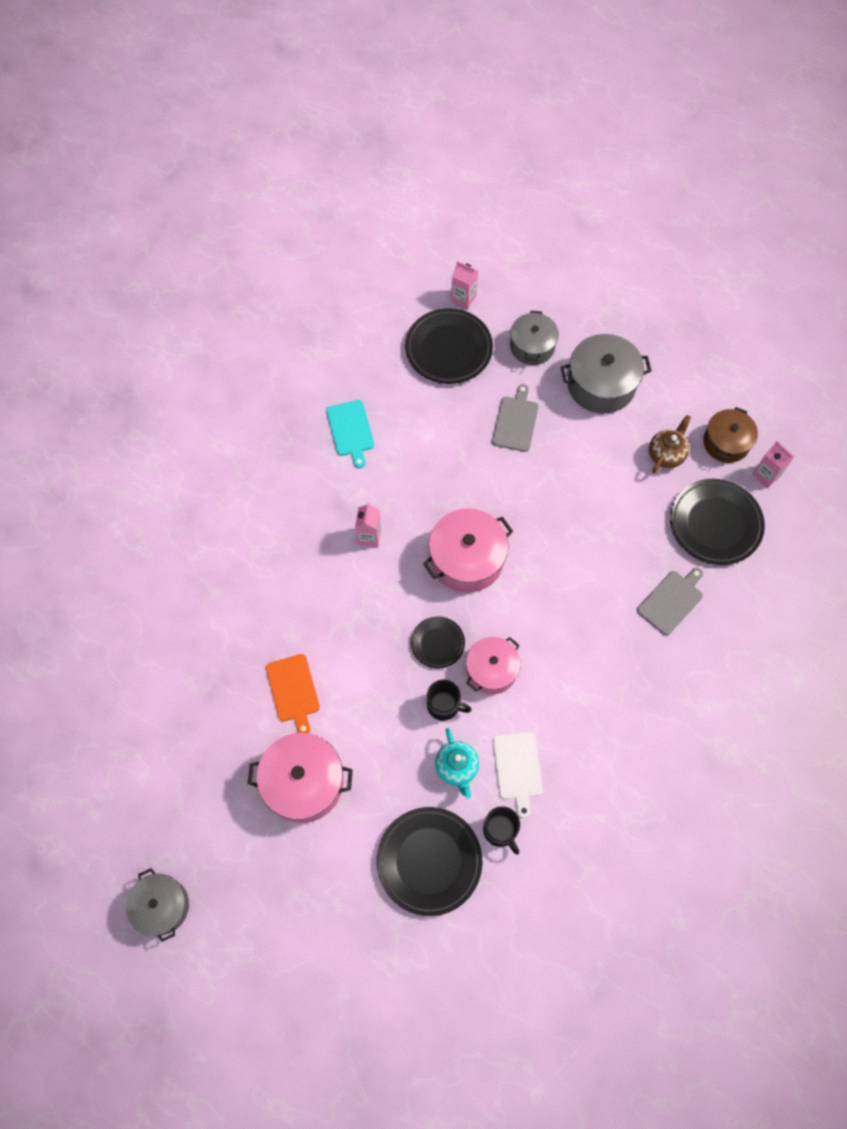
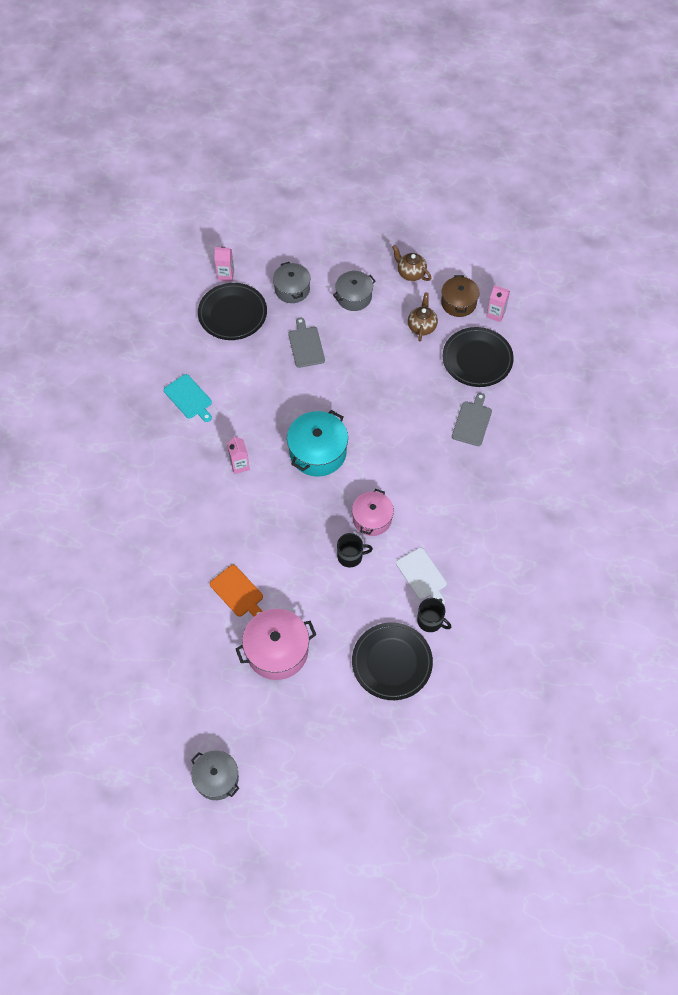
camera: 25 degrees left, 5 degrees down
(437, 643) = (325, 517): black plate -> none
(457, 767) = (380, 593): turquoise teapot -> none
(467, 559) = (318, 452): pink pot -> turquoise pot
(601, 384) = (354, 297): grey pot -> grey pot, size x0.67
(684, 382) = (410, 273): none -> brown teapot

